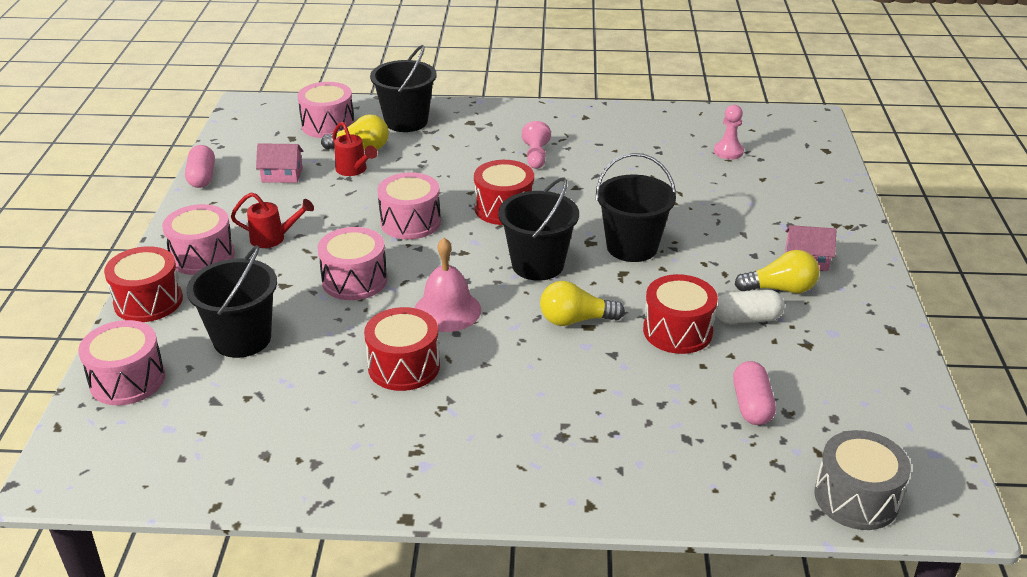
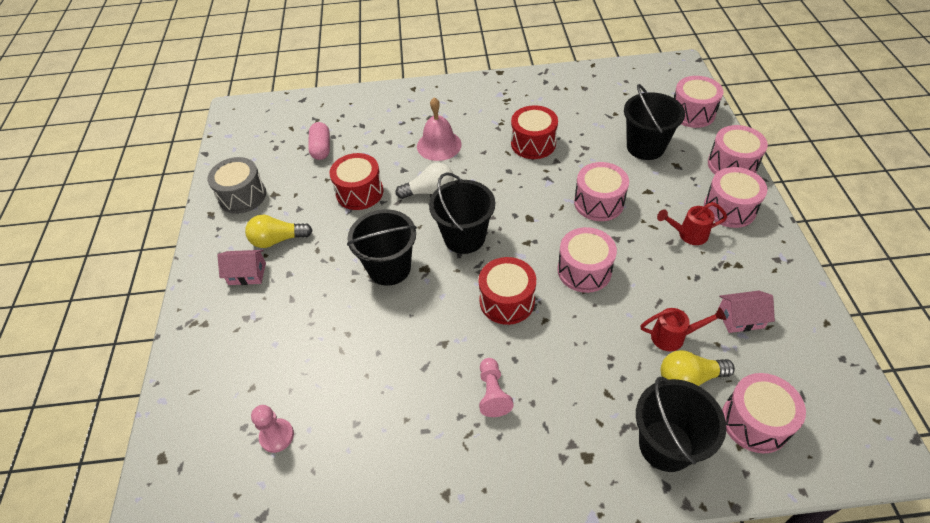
camera: 175 degrees right, 15 degrees up
(148, 301) = (732, 165): red drum -> pink drum
(202, 177) = (815, 303): pink capsule -> none
(354, 170) = (674, 337): red watering can -> red watering can turned 135 degrees clockwise
(447, 310) = (520, 187): pink bell -> pink bell (439, 145)
(575, 320) = (429, 191): yellow light bulb -> white light bulb
(747, 319) = (309, 209): white capsule -> none
(856, 498) = (280, 108): grey drum -> grey drum (242, 196)

